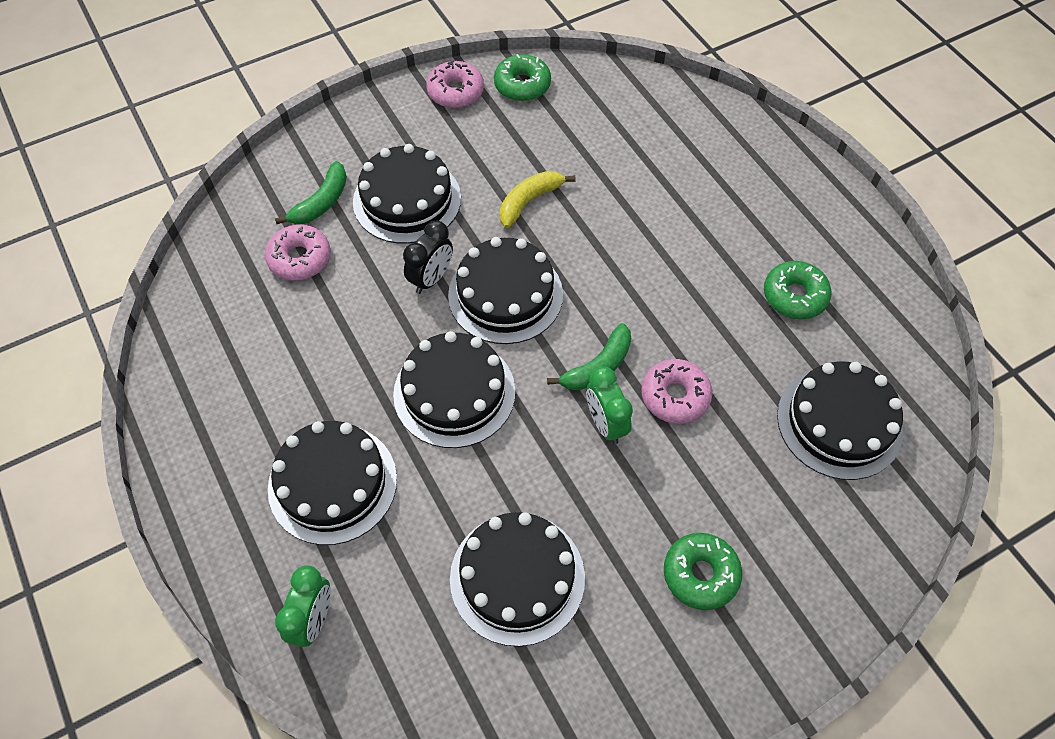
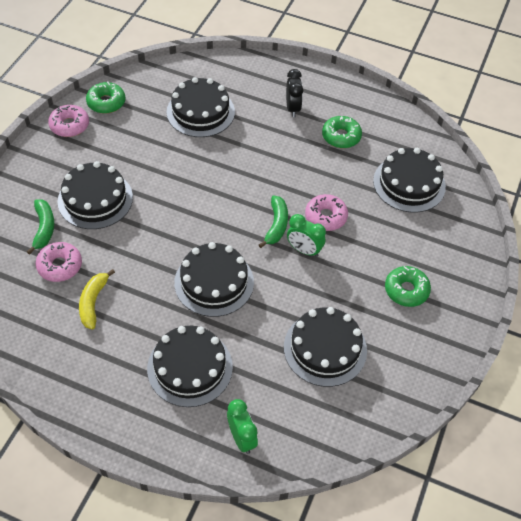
camera: 40 degrees left, 5 degrees down
(431, 278) = (148, 232): black clock -> black clock (292, 108)
(505, 295) = (197, 217): black cake -> black cake (200, 112)
(529, 201) = (166, 163): yellow banana -> yellow banana (93, 302)

